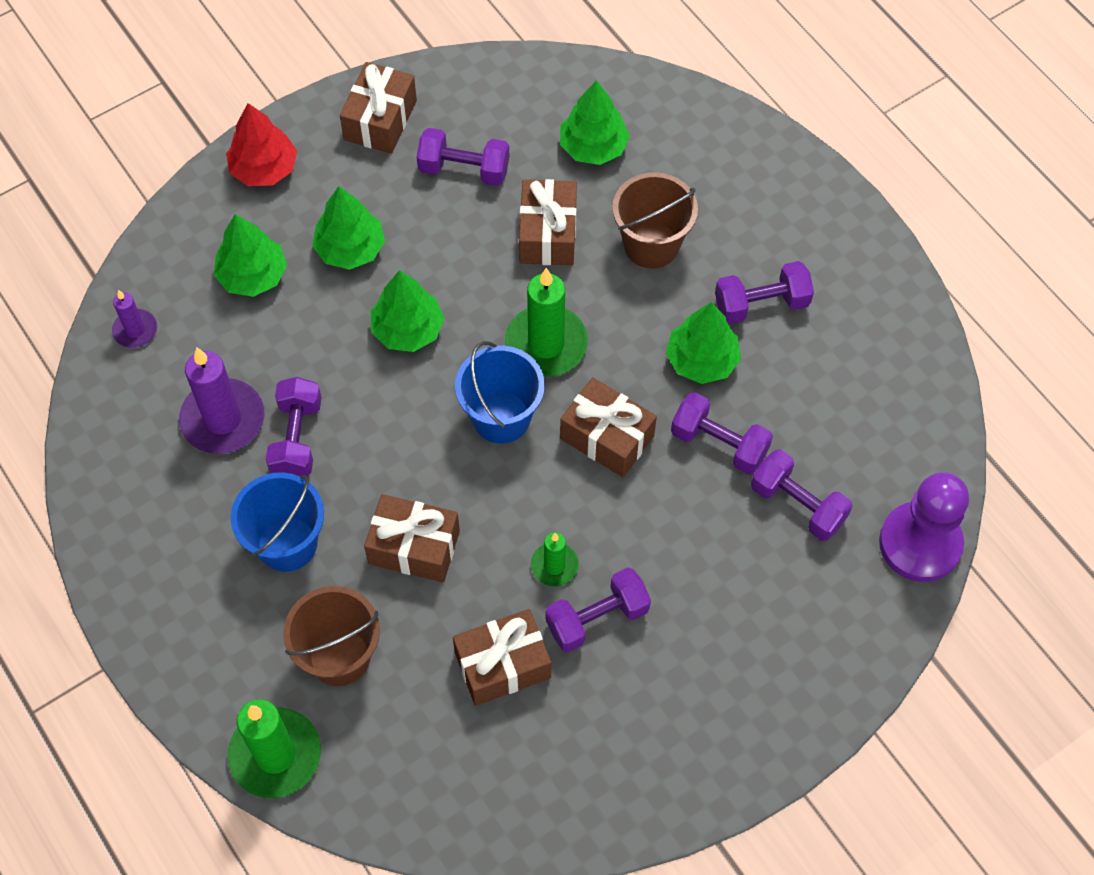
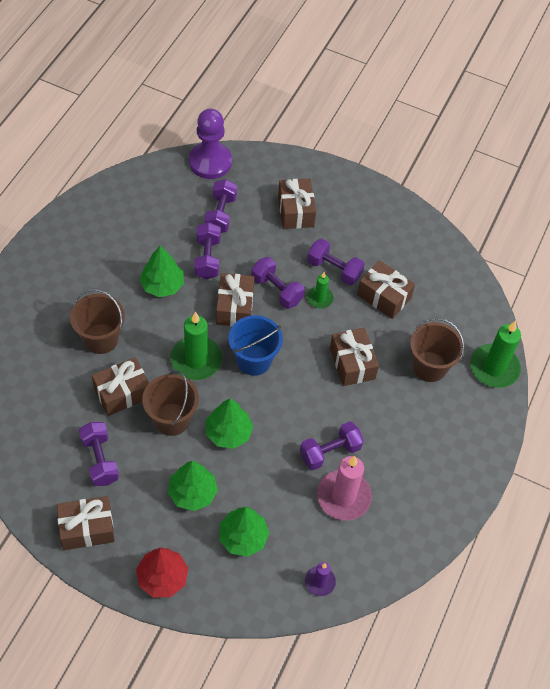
camera: 125 degrees left, 5 degrees down
(223, 419) = (343, 497): purple candle -> pink candle
(287, 543) = (390, 422): blue bucket -> none
(471, 273) = (171, 419): none -> brown bucket
(593, 147) = (45, 398): green tree -> none
(746, 624) = (296, 211): none -> brown gift
(761, 304) = (111, 273): purple dumbbell -> purple dumbbell (276, 290)

